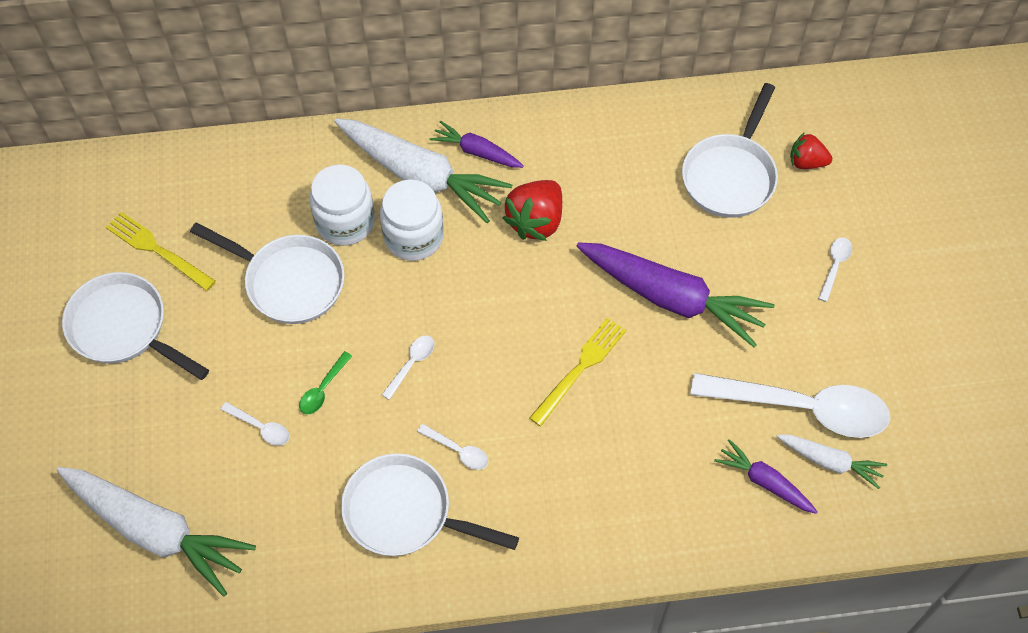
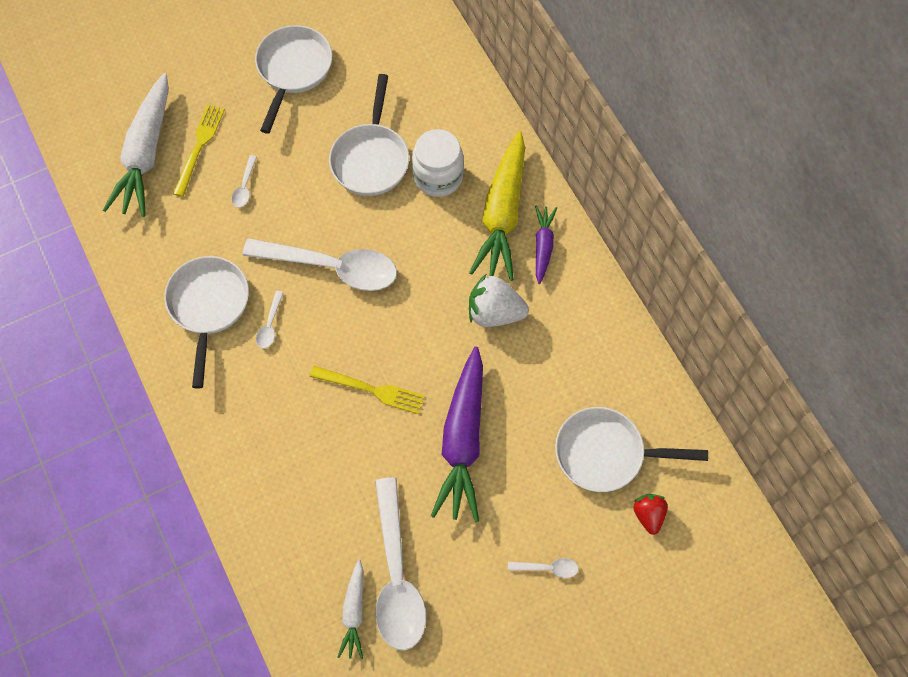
camera: 70 degrees right, 5 degrees up
(156, 249) = (364, 63): yellow fork -> yellow fork (199, 146)
(323, 389) = (289, 215): green spoon -> none
(411, 364) = (331, 267): white spoon -> white spoon, size x2.48
(413, 237) = (444, 229): white jar -> none
(421, 176) = (502, 214): white carrot -> yellow carrot
(536, 221) = (494, 313): red strawberry -> white strawberry
(765, 482) = (318, 563): purple carrot -> none

